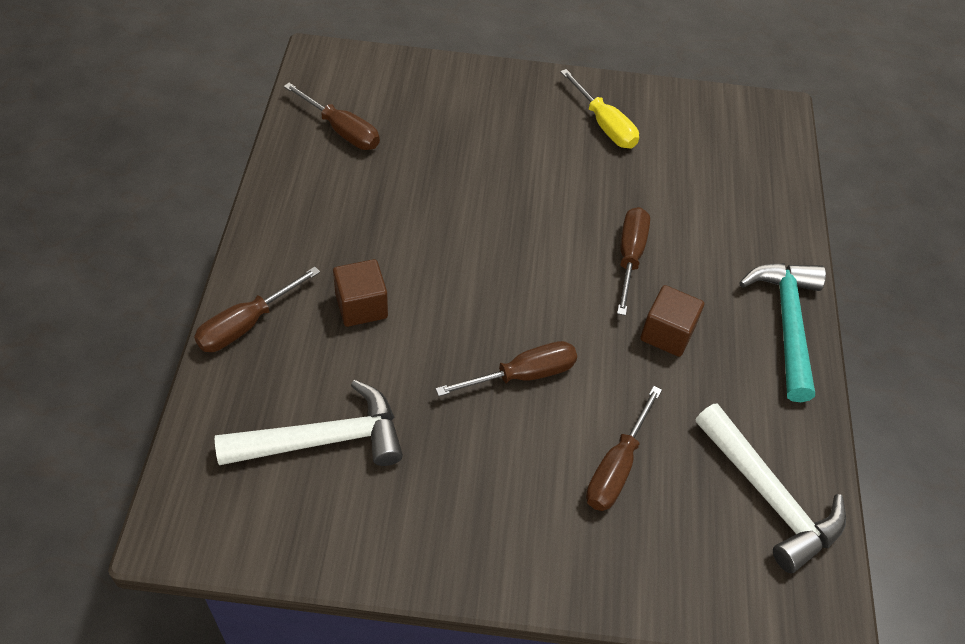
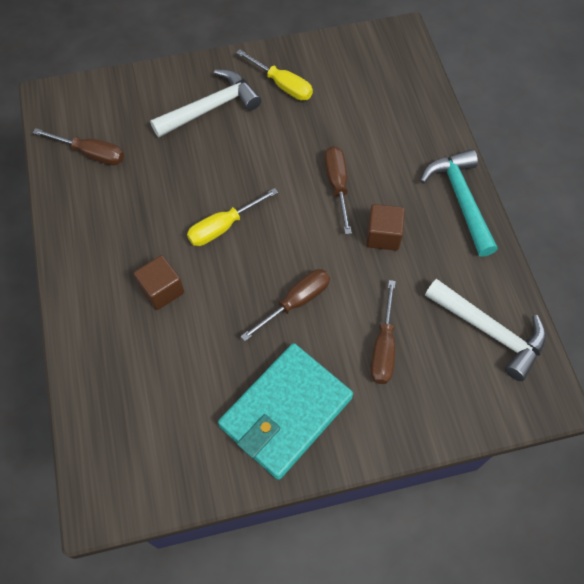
camera: 15 degrees left, 10 degrees up
(246, 324) = (84, 334): brown screwdriver -> none
(323, 440) = (175, 401): white hammer -> white hammer (211, 108)
(457, 501) = (285, 412): none -> turquoise wallet
(466, 259) = (223, 227): none -> yellow screwdriver

